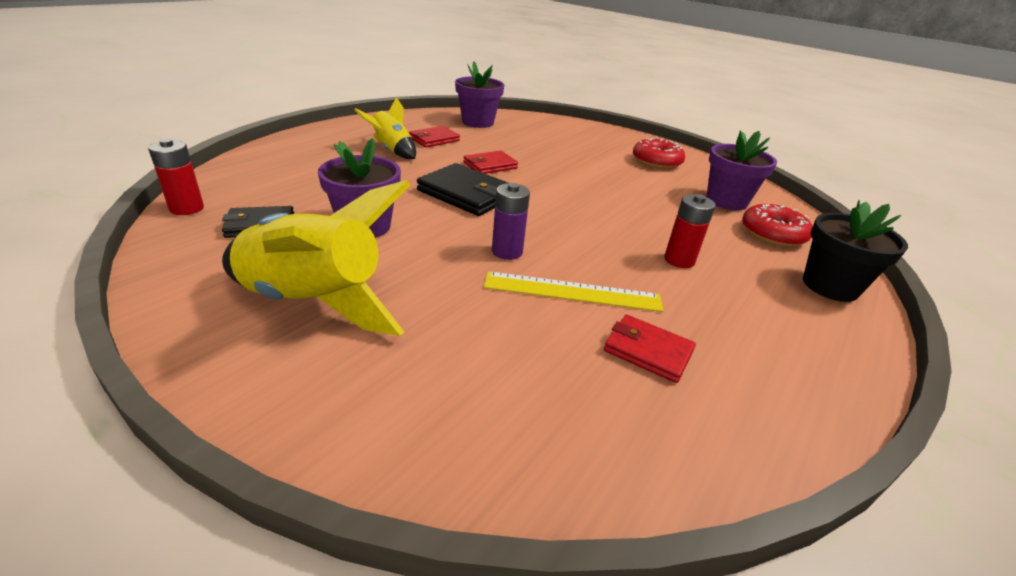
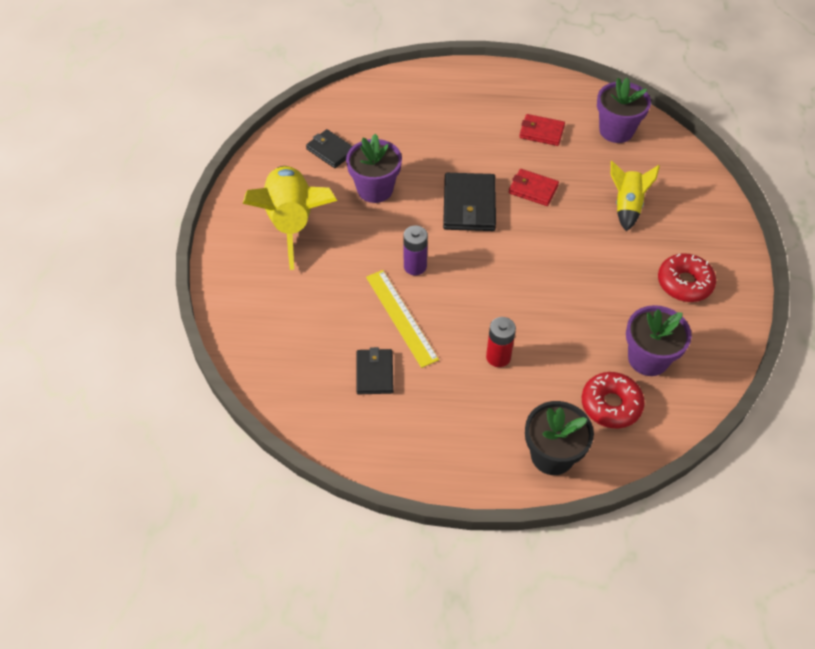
camera: 60 degrees right, 20 degrees up
(187, 208) = (316, 112): red battery -> none
(391, 150) = (491, 126): yellow rocket -> yellow rocket (627, 206)
(647, 351) = (374, 373): red wallet -> black wallet

